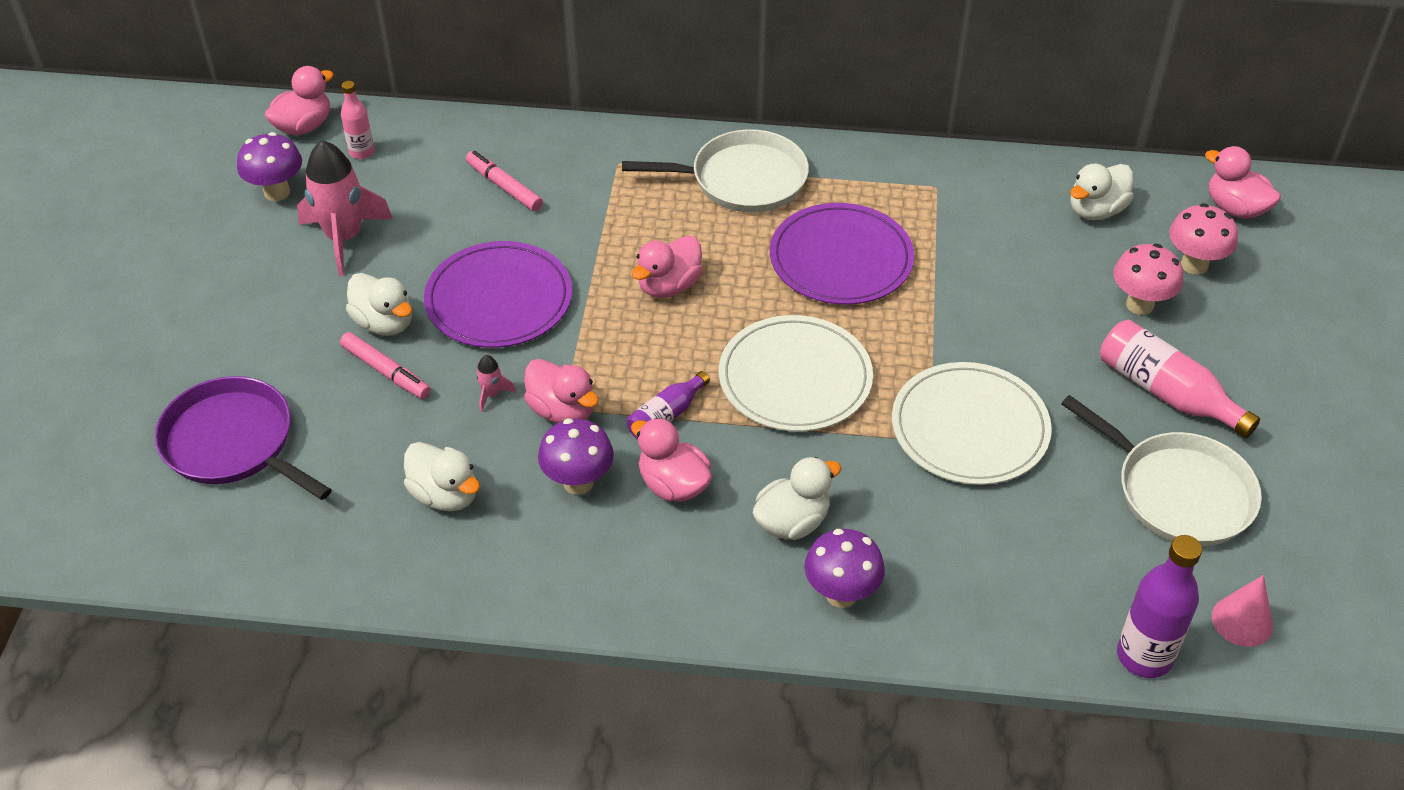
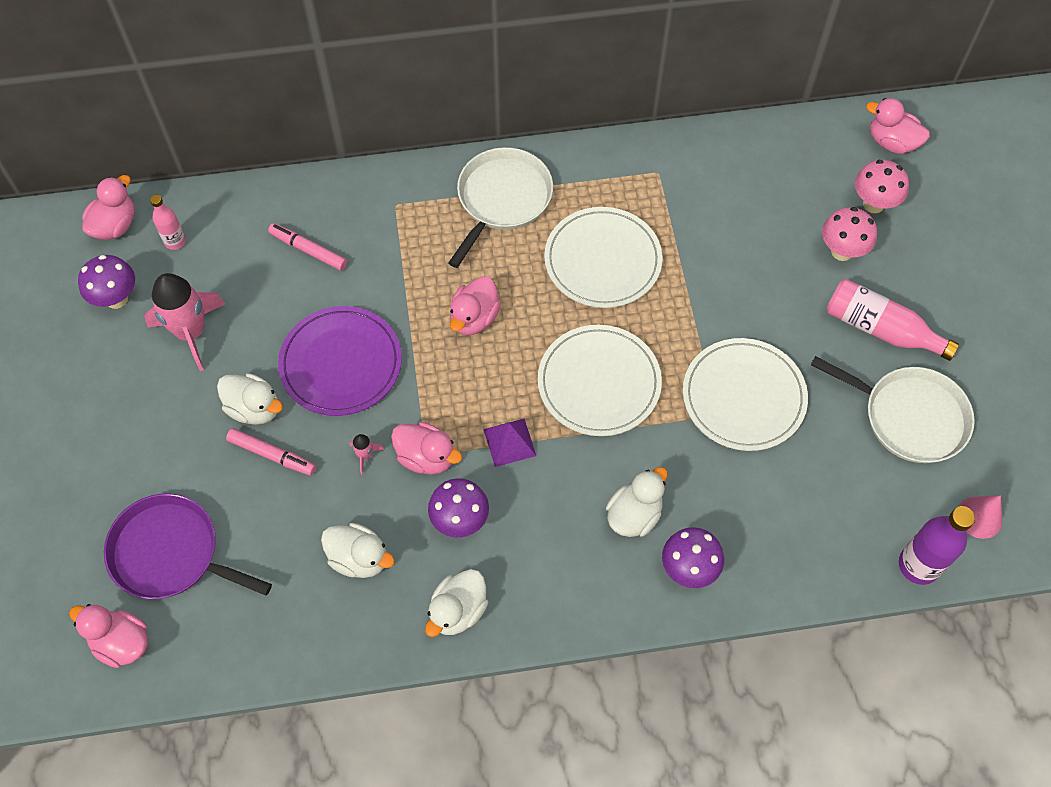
camera: 15 degrees left, 15 degrees up
(666, 416) = (509, 442): purple bottle -> purple pyramid
(673, 485) = (534, 504): pink duck -> pink duck (121, 642)
(742, 179) = (502, 199): white pan -> white pan turned 45 degrees counterclockwise
(841, 259) = (602, 260): purple plate -> white plate
(1096, 210) = (787, 168): white duck -> white duck (458, 611)

